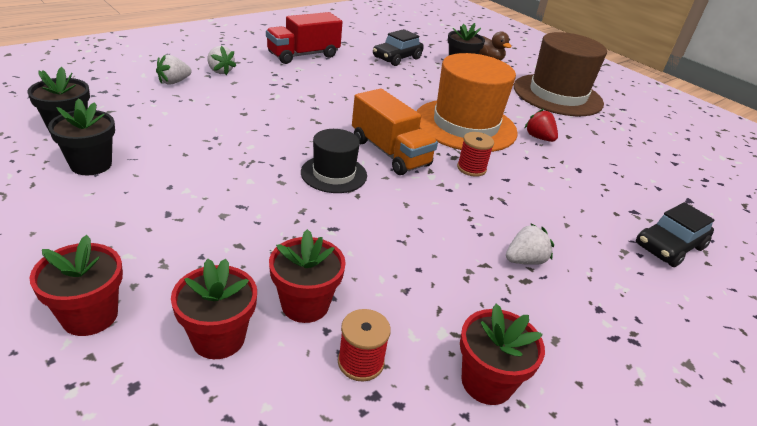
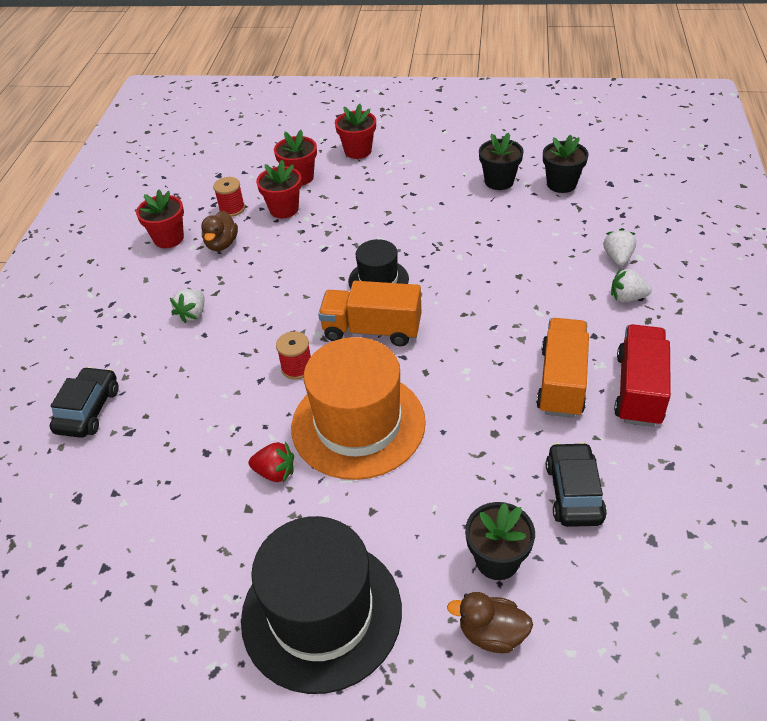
camera: 145 degrees right, 10 degrees up
(330, 75) = (561, 381): none -> orange truck
(427, 316) = (222, 244): none -> brown duck
(557, 95) = (321, 613): brown hat -> black hat

